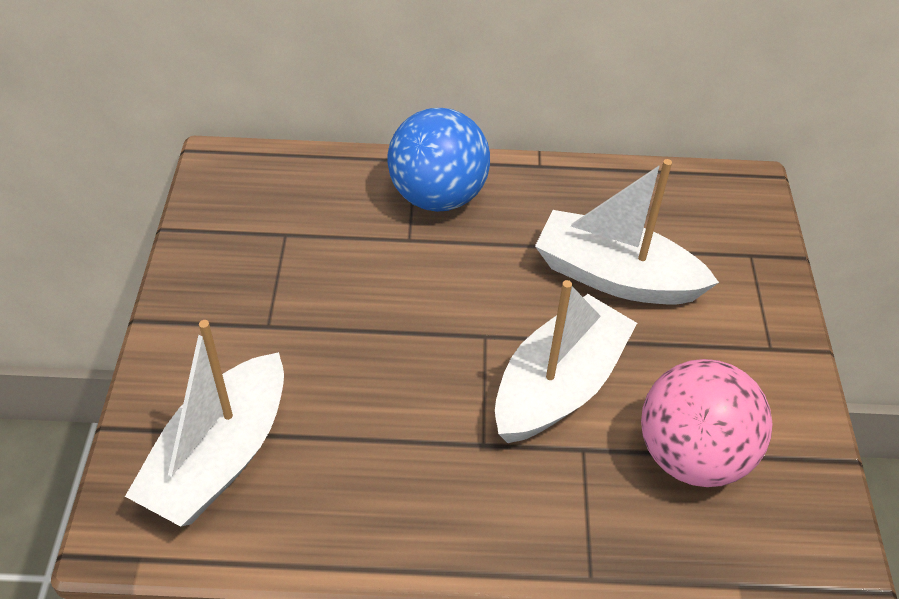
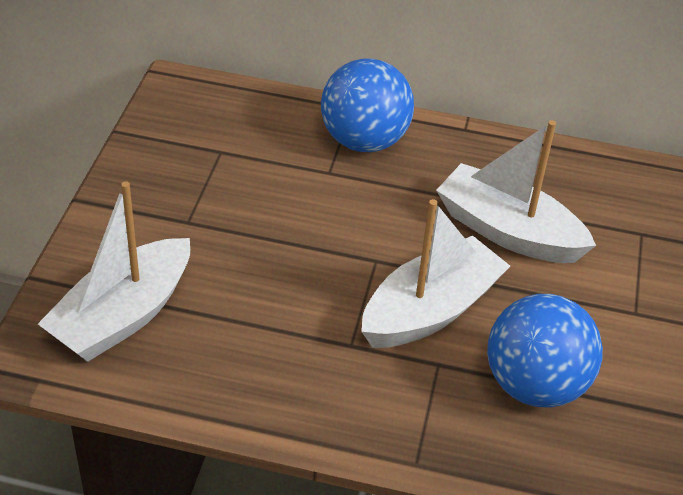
camera: 10 degrees right, 5 degrees down
(691, 455) = (535, 385): pink ball -> blue ball

